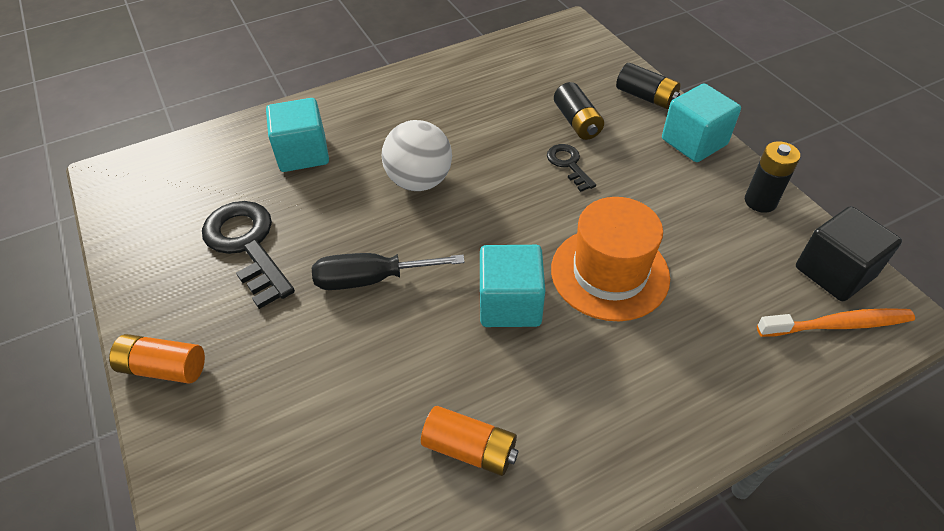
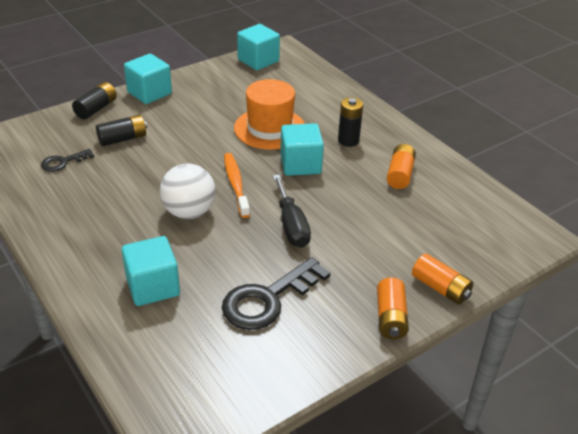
camera: 100 degrees left, 10 degrees down
(188, 446) = (440, 288): none -> orange battery
(568, 164) = (171, 143): black key -> black key (63, 162)
(760, 201) = (206, 75): black battery -> black battery (348, 140)
(834, 272) = (258, 61): black cube -> turquoise cube
(837, 325) = (293, 64): orange toothbrush -> orange toothbrush (236, 185)

